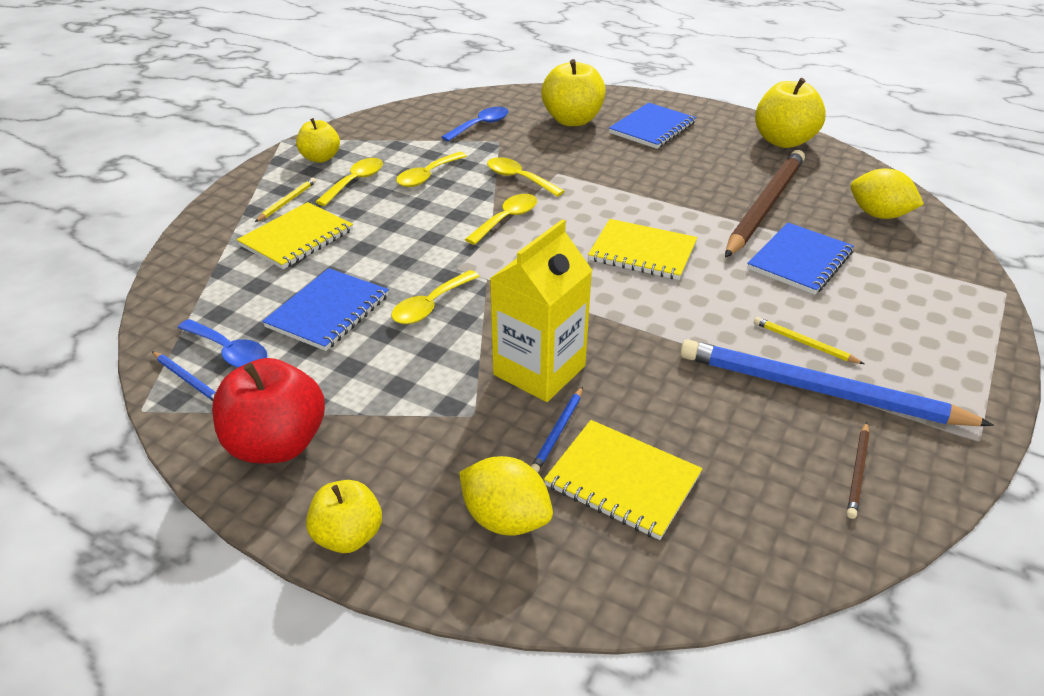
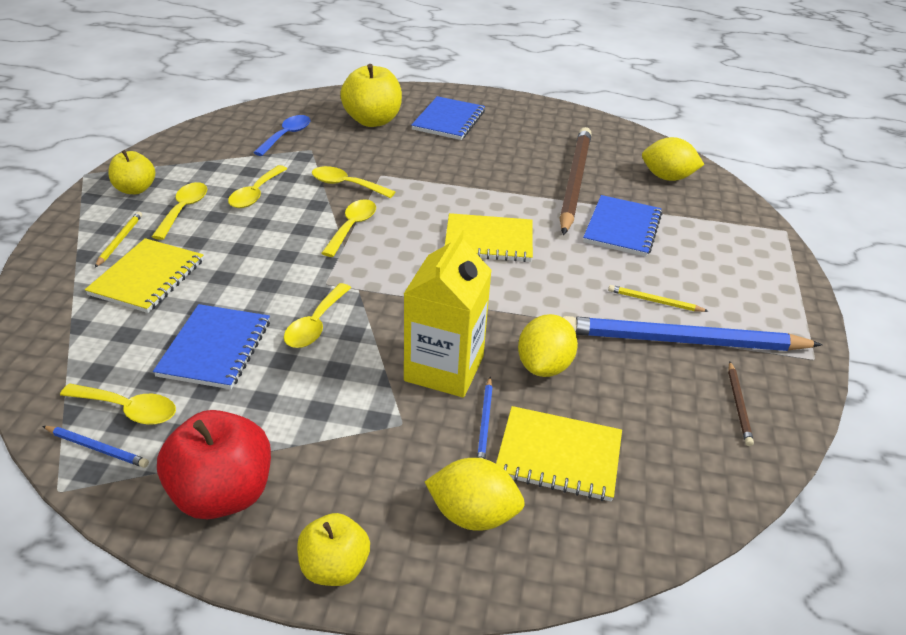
camera: 20 degrees left, 0 degrees up
(229, 351) = (128, 409): blue spoon -> yellow spoon
(647, 387) = (544, 366): none -> yellow lemon
(783, 141) = (565, 120): yellow apple -> none

